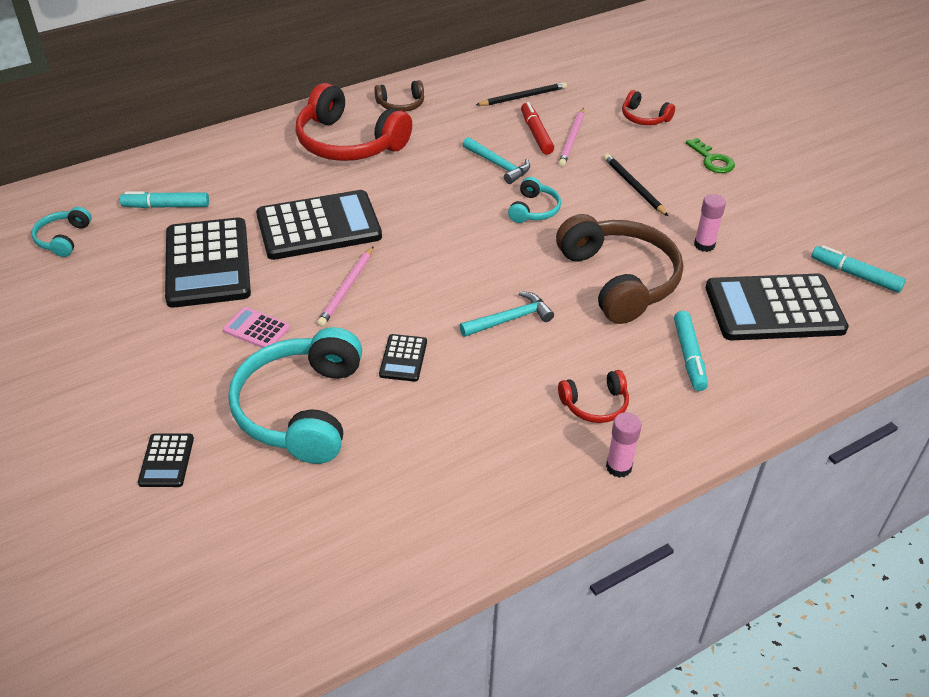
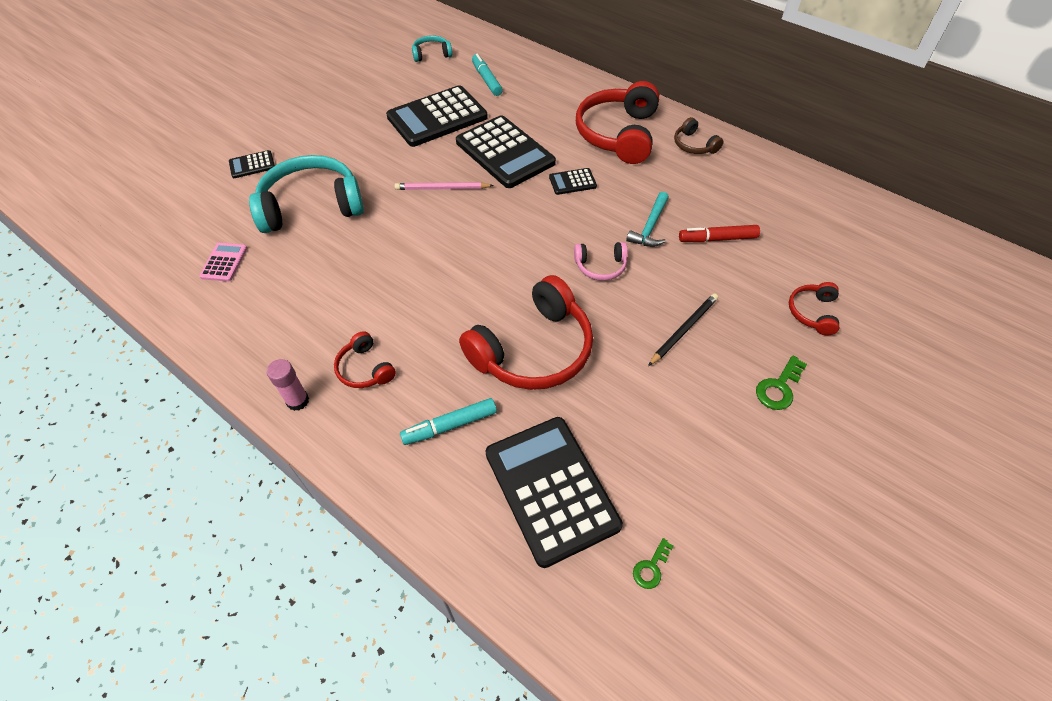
camera: 70 degrees right, 10 degrees up
(256, 329) = (381, 160): pink calculator -> pink calculator (224, 262)
(403, 358) = (378, 240): black calculator -> black calculator (572, 182)
(509, 319) = (447, 288): turquoise hammer -> none
(523, 97) = (771, 214): black pencil -> none
(534, 209) = (600, 266): turquoise headphones -> pink headphones
(536, 134) = (717, 239): red marker -> red marker turned 150 degrees counterclockwise
(572, 139) = (729, 266): pink pencil -> none
(619, 280) = (533, 349): brown headphones -> red headphones
(704, 245) = (623, 407): pink glue stick -> none
(855, 275) = (651, 567): turquoise marker -> green key

